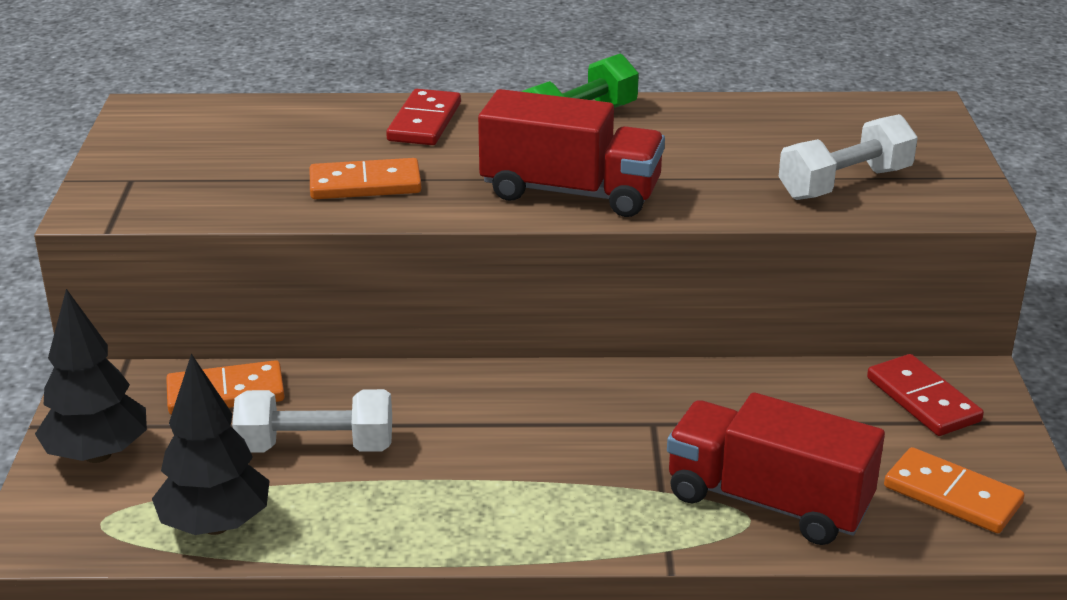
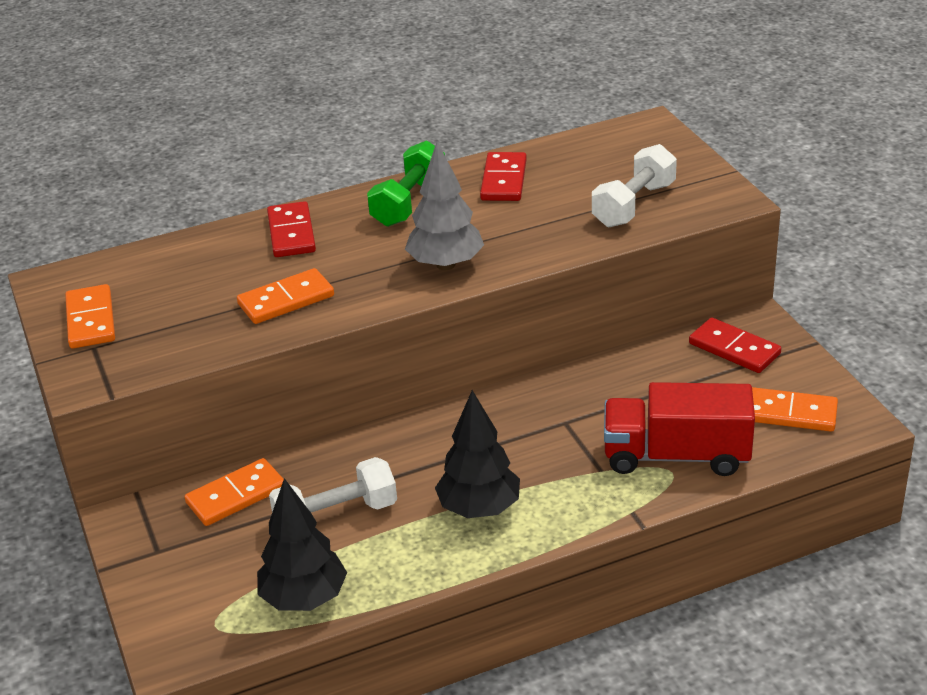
camera: 20 degrees left, 5 degrees up
(98, 454) = (172, 575): black tree -> black tree (479, 509)
(150, 154) = (91, 320): none -> orange domino
(570, 192) = (445, 265): red truck -> grey tree
(704, 124) = (503, 180): none -> red domino

